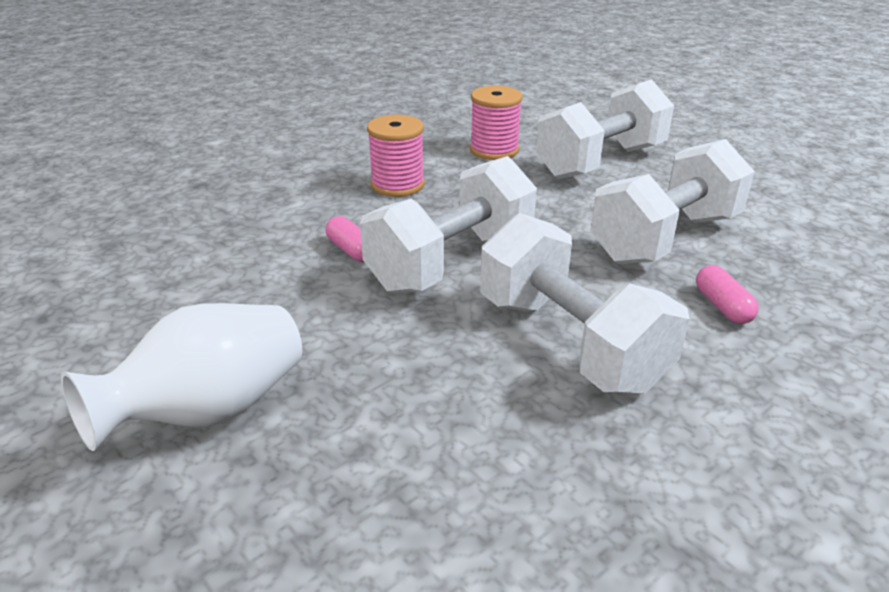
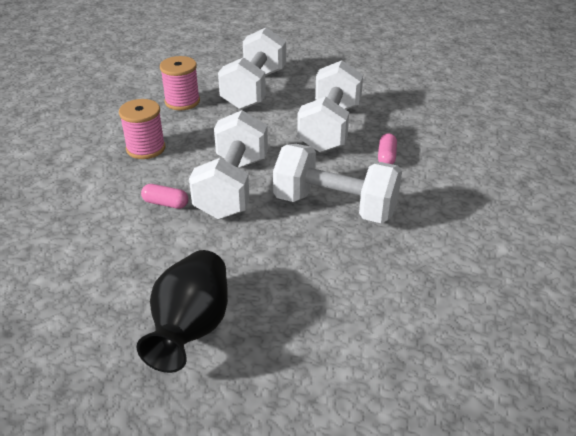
camera: 35 degrees left, 5 degrees up
(209, 411) = (191, 328): white vase -> black vase
(722, 306) = (386, 157): pink capsule -> pink capsule turned 60 degrees clockwise

